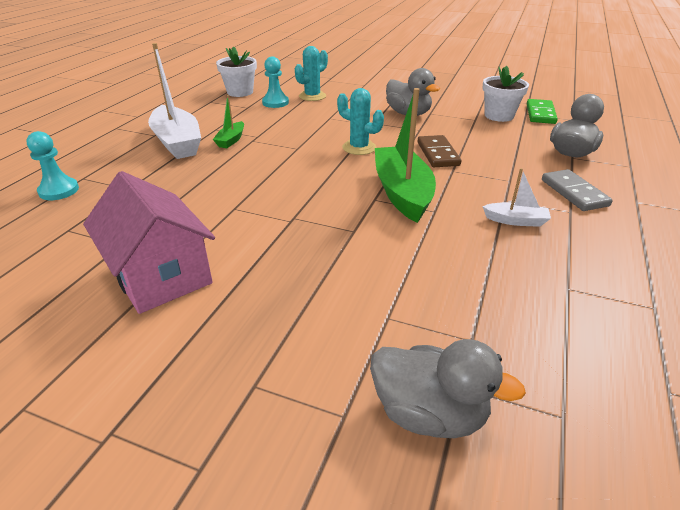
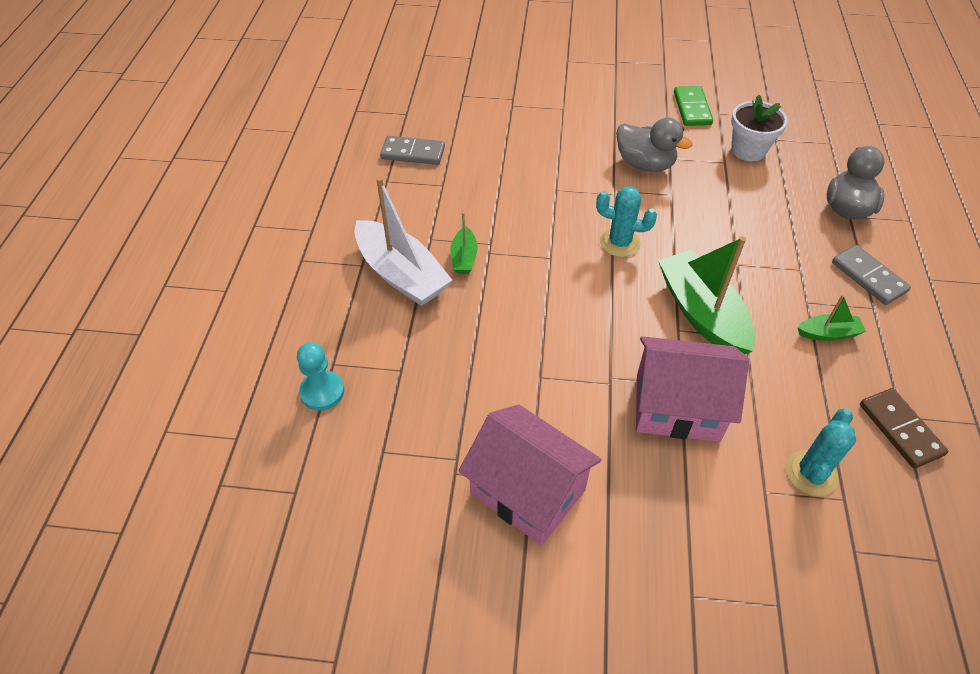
camera: 15 degrees left, 15 degrees up
(240, 92) = (413, 153): white flower pot -> grey domino
(275, 103) = (472, 169): turquoise pawn -> none
(312, 96) = (511, 146): turquoise cactus -> turquoise cactus (811, 473)
(340, 244) = (677, 407): none -> pink house
(429, 413) = (841, 584): grey duck -> none
(437, 154) = (710, 237): brown domino -> brown domino (900, 429)
(516, 221) = (828, 333): white boat -> green boat
(540, 114) = (792, 137): green domino -> green domino (692, 108)

